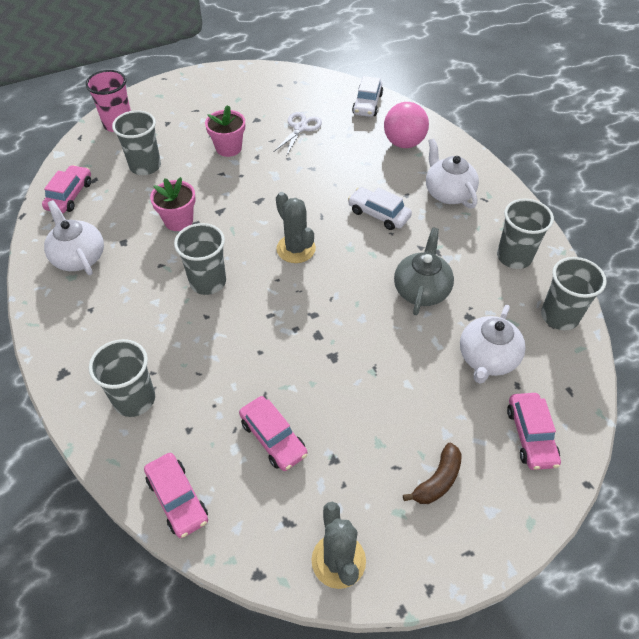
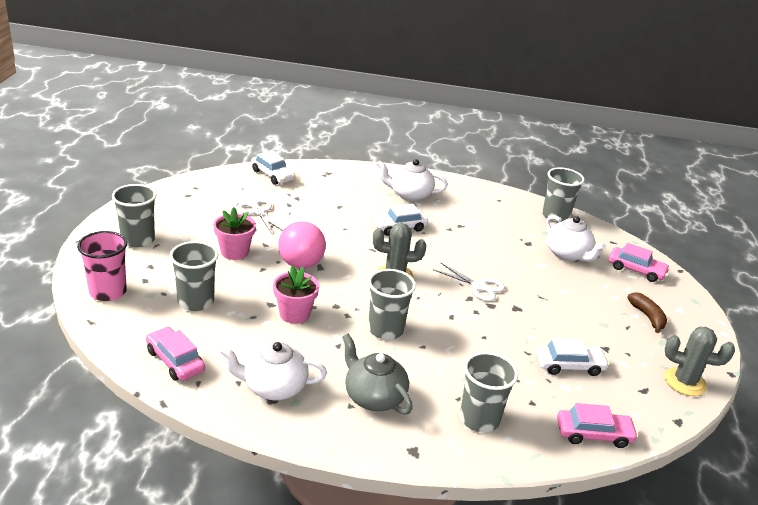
camera: 60 degrees left, 20 degrees down
(273, 438) = (569, 365): pink car -> white car
(340, 313) = (479, 286): none -> white scissors
(404, 143) = (337, 184): pink ball -> pink ball (301, 264)
(421, 290) = (489, 247): grey teapot -> grey teapot (373, 397)
(514, 257) = (493, 204): grey cup -> grey cup (138, 240)

